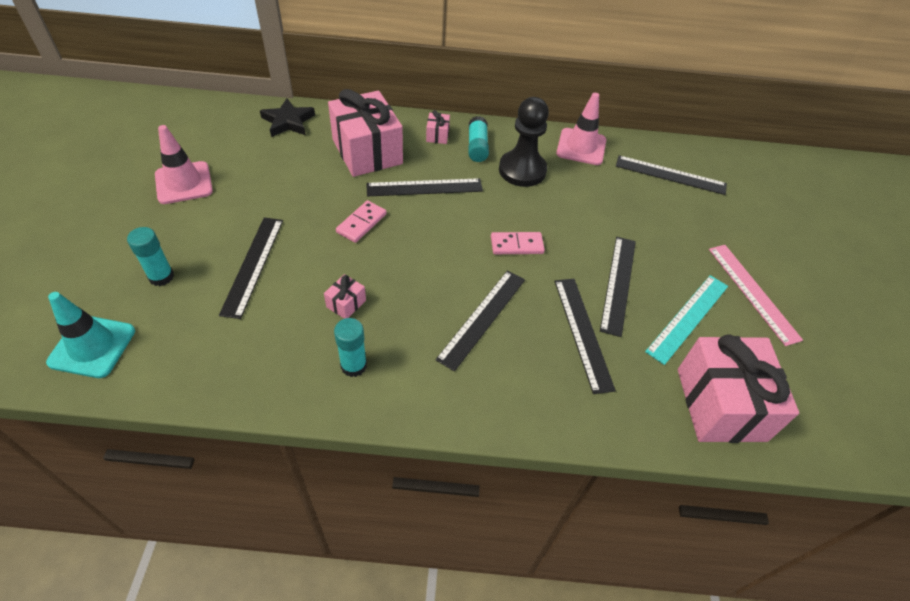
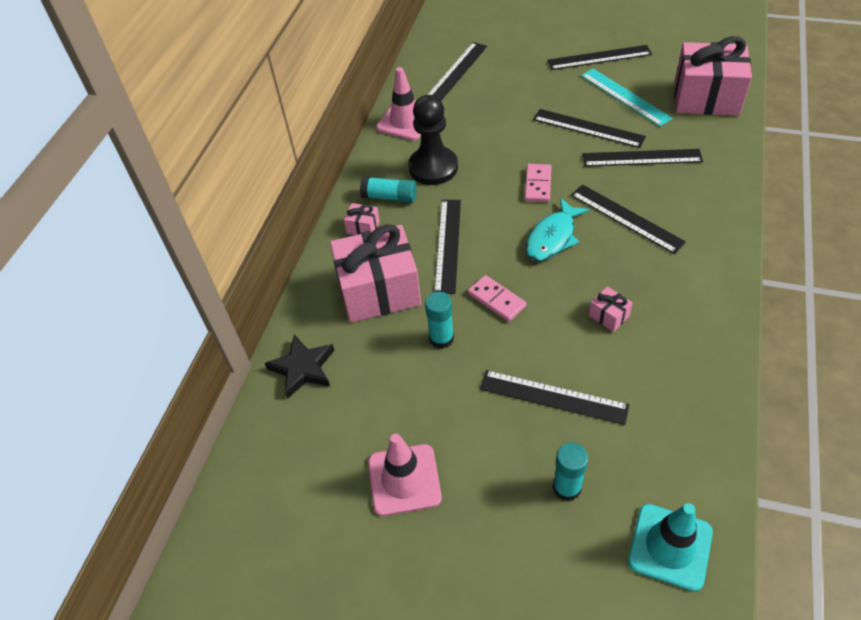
camera: 70 degrees left, 0 degrees up
(353, 365) = (683, 312): turquoise glue stick -> turquoise glue stick (441, 338)
(444, 259) = (553, 237): none -> turquoise fish
(753, 292) = (599, 57): pink ruler -> black ruler

